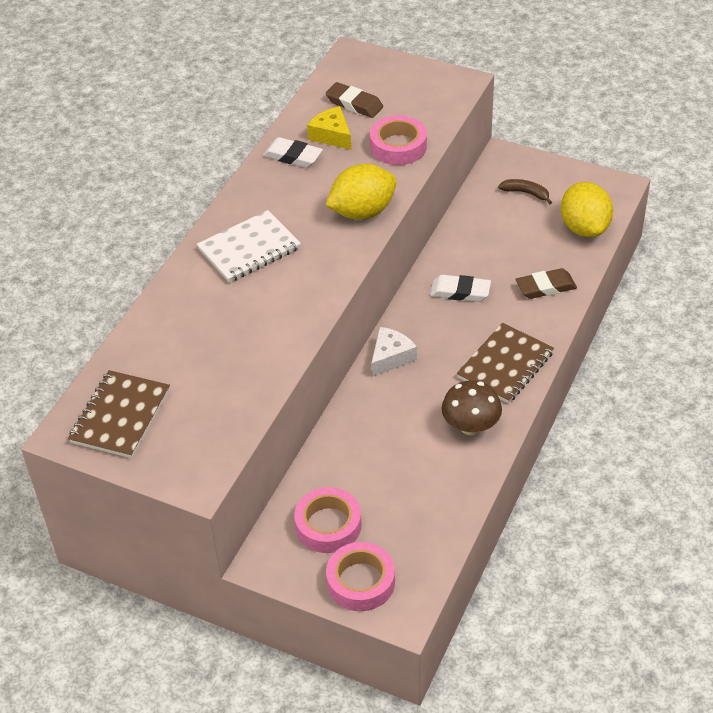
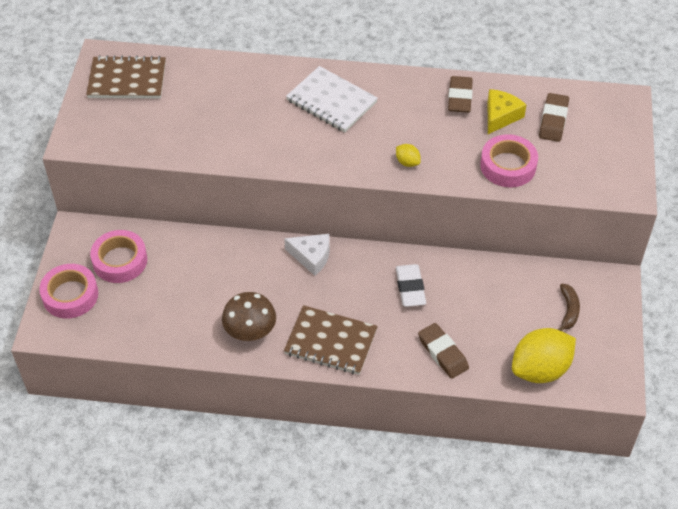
camera: 70 degrees right, 5 degrees up
(293, 156) = (460, 97): white eraser -> brown eraser
(362, 212) = (407, 162): yellow lemon -> yellow lemon, size x0.43

